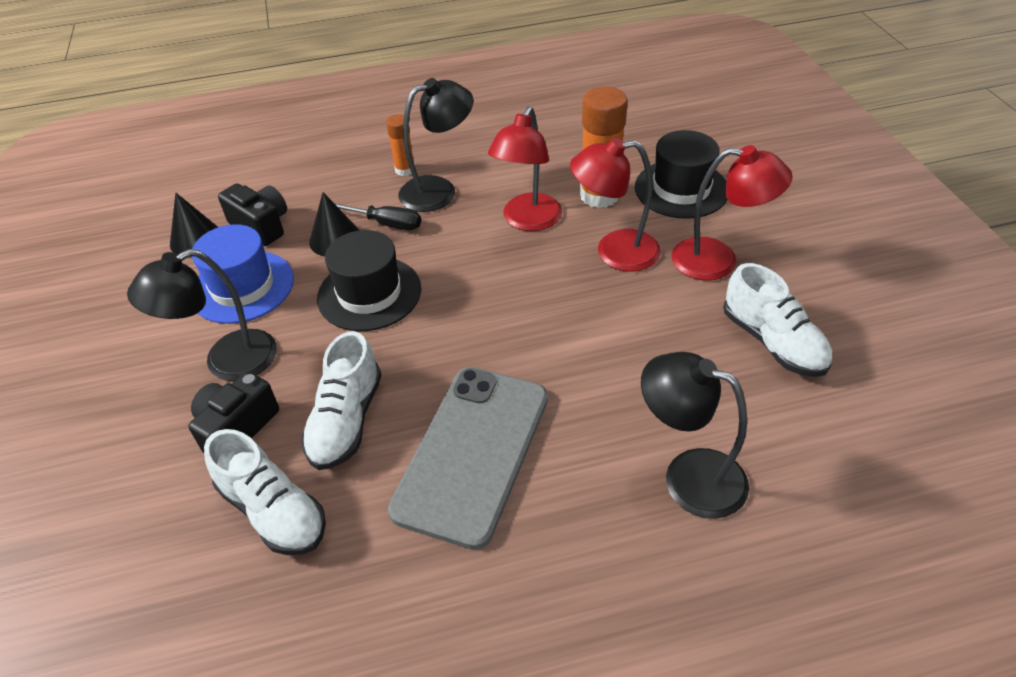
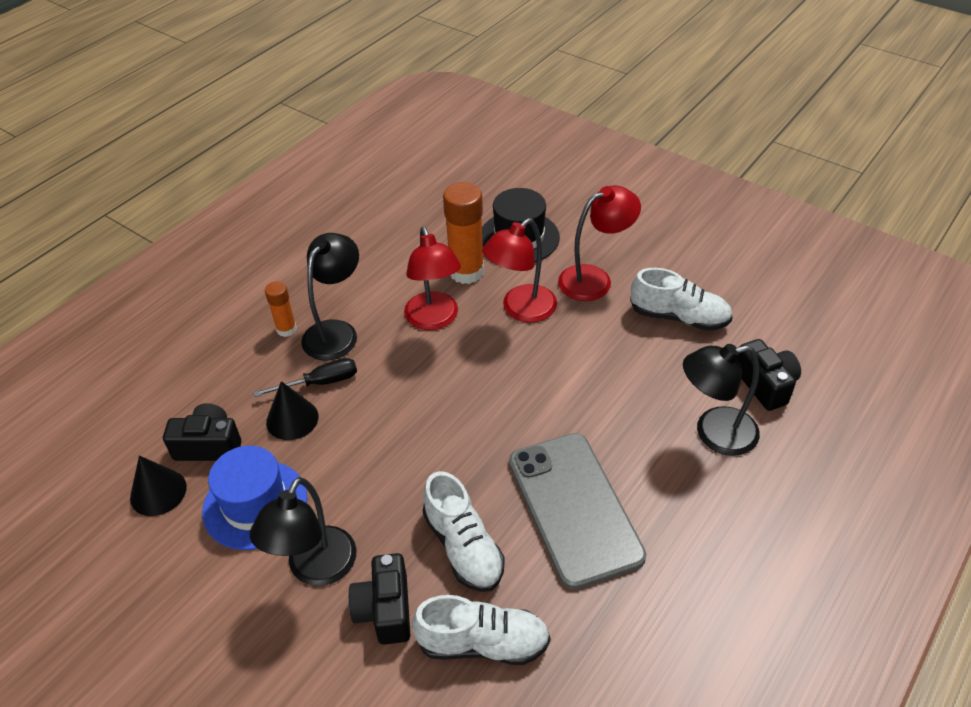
camera: 40 degrees left, 0 degrees up
(369, 293) = (372, 445): black hat -> none
(804, 464) = (765, 385): none -> black camera

